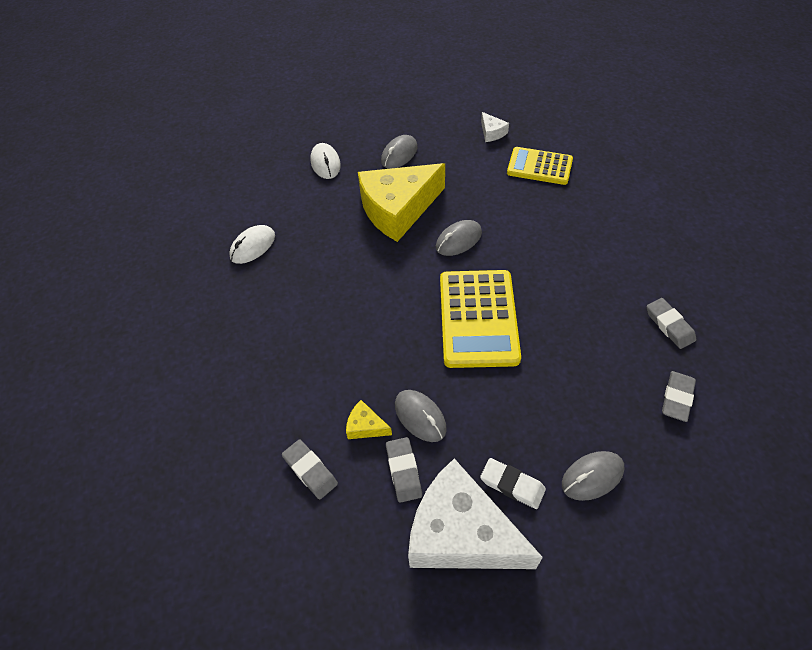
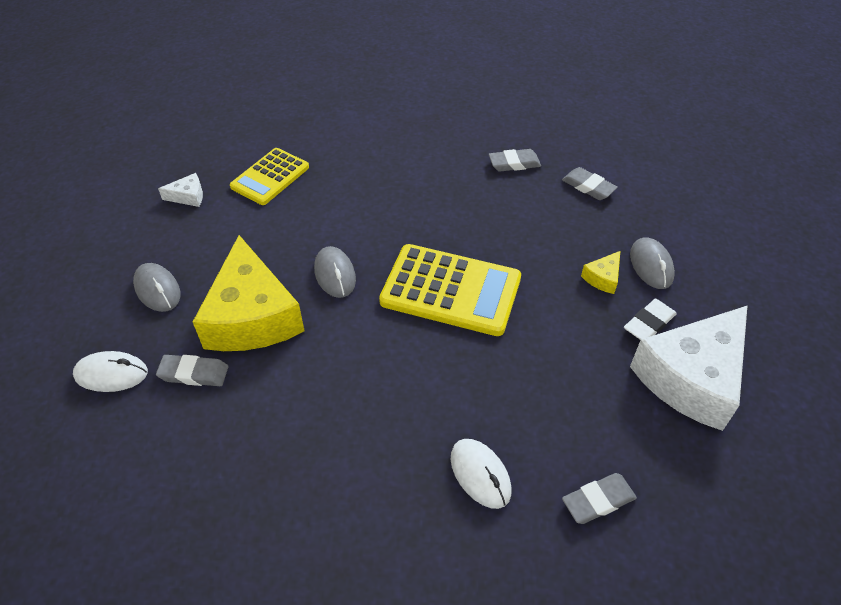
camera: 75 degrees left, 5 degrees down
(253, 246) = (214, 502): white mouse -> white mouse (480, 474)
(365, 426) = (554, 429): yellow cheese -> yellow cheese (603, 278)
(403, 471) = (617, 408): grey eraser -> grey eraser (194, 373)
(420, 417) = (556, 375): grey mouse -> none

